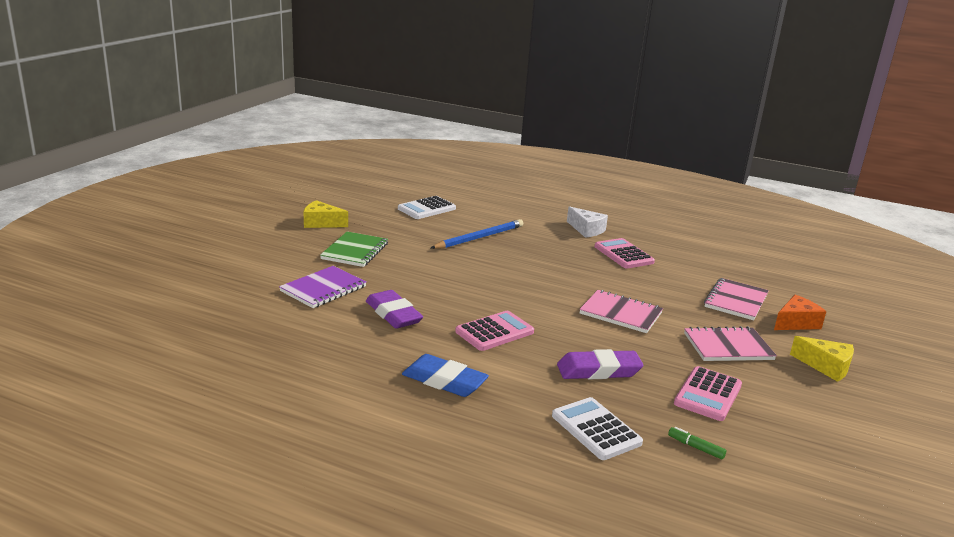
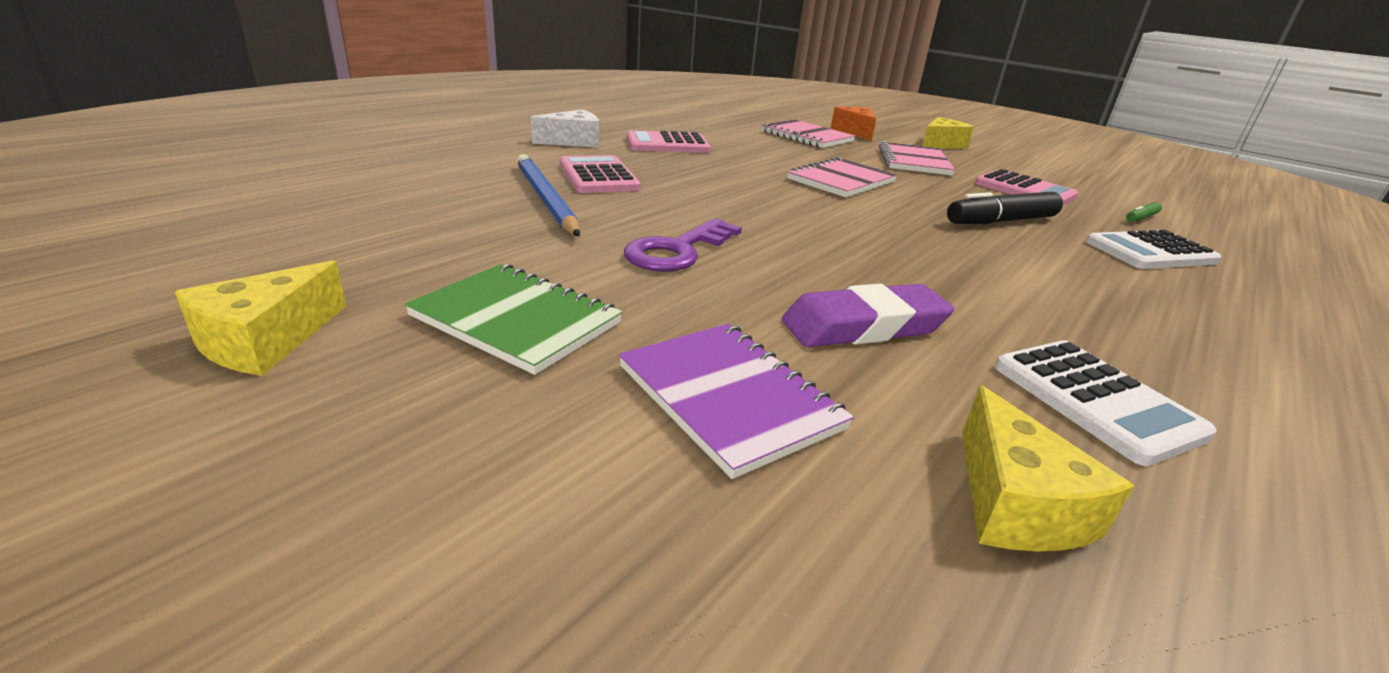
camera: 75 degrees left, 5 degrees up
(284, 335) = (1014, 503): none -> yellow cheese
(426, 209) = (352, 209): white calculator -> white calculator (1095, 400)
(442, 271) = (677, 251): none -> purple key
(444, 381) = (1103, 322): blue eraser -> none
(494, 332) = (914, 255): pink calculator -> pink calculator (598, 176)
(598, 370) = (1001, 221): purple eraser -> black marker

